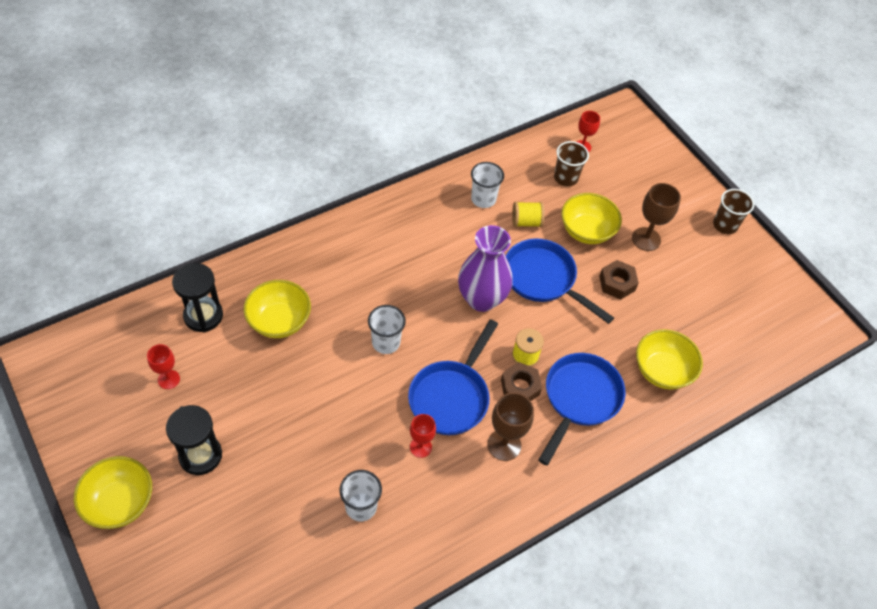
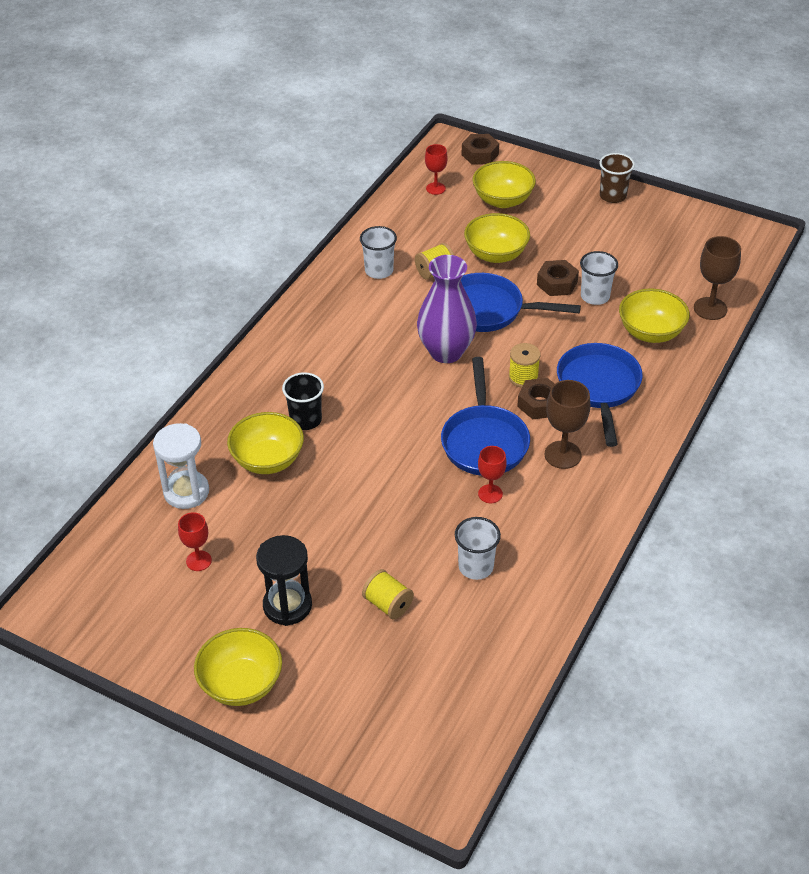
camera: 25 degrees left, 10 degrees down
(203, 316) = (186, 492): black hourglass -> white hourglass
(272, 499) = (388, 604): none -> yellow spool
(332, 301) = (305, 420): none -> black cup
(386, 342) = (386, 428): white cup -> white cup (595, 296)
(566, 178) = (441, 220): brown cup -> none
(629, 184) = (502, 200): none -> yellow bowl
(641, 133) = (480, 154): none -> brown nut
(646, 239) = (554, 237): brown goblet -> brown goblet (710, 308)

